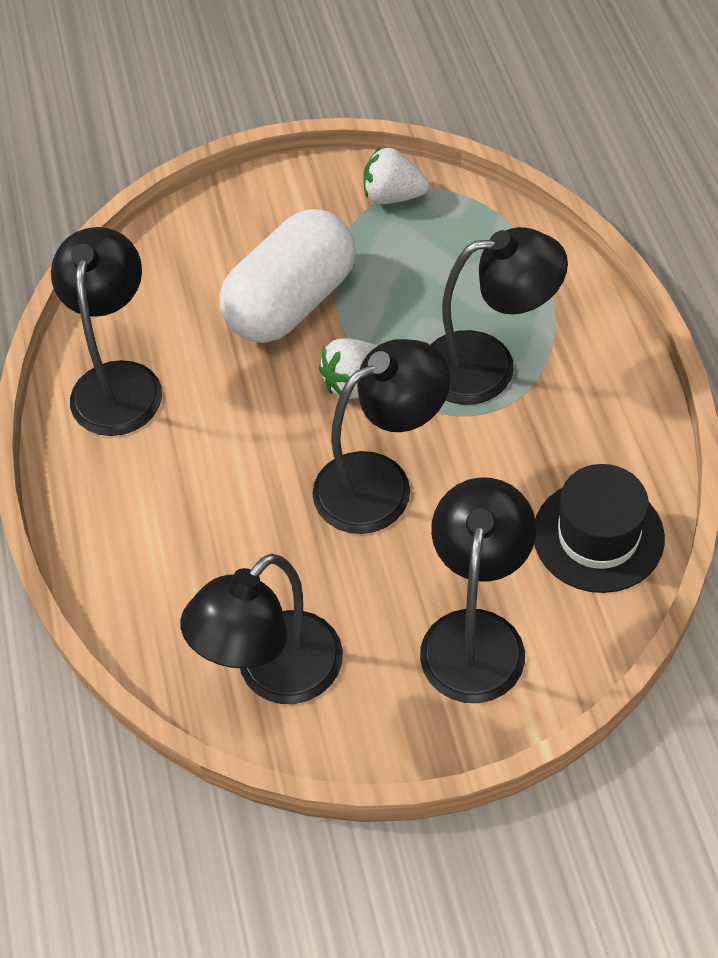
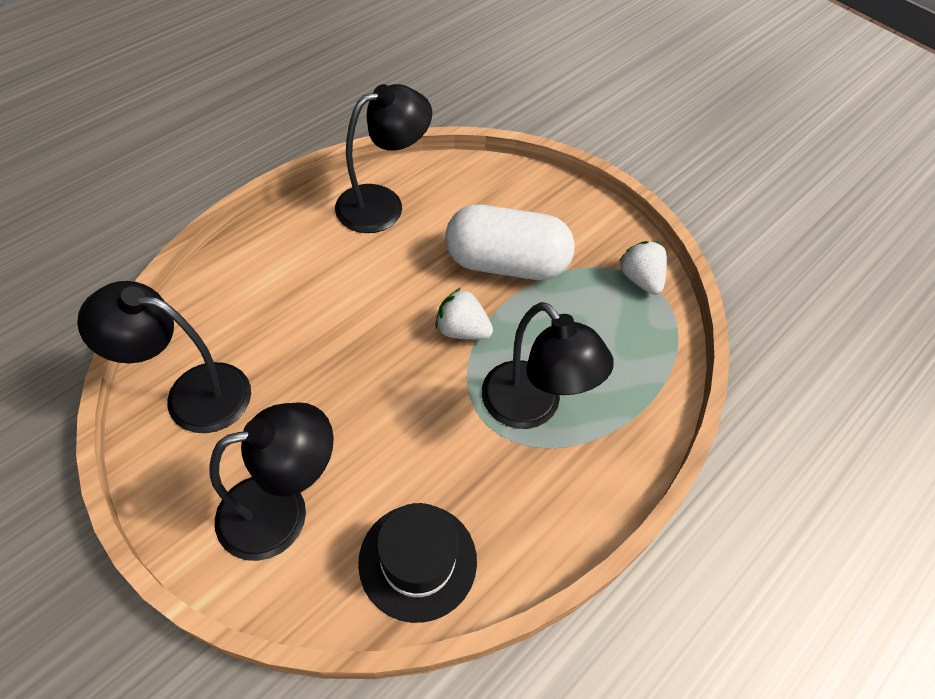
camera: 50 degrees right, 0 degrees up
(381, 483) = (385, 385): black lamp -> none

